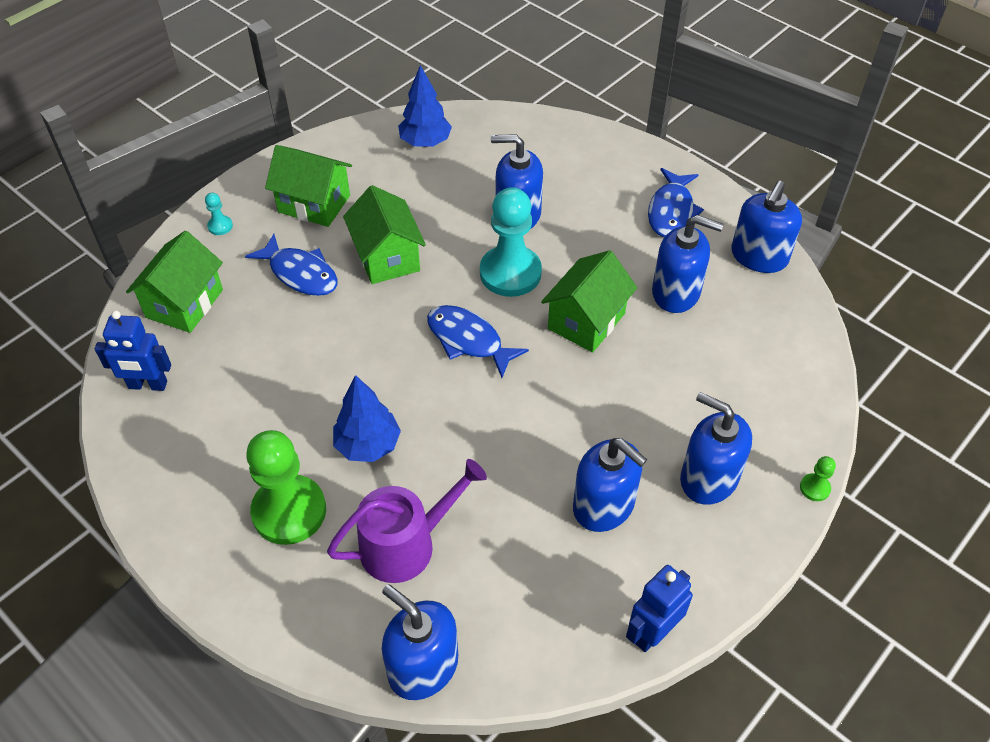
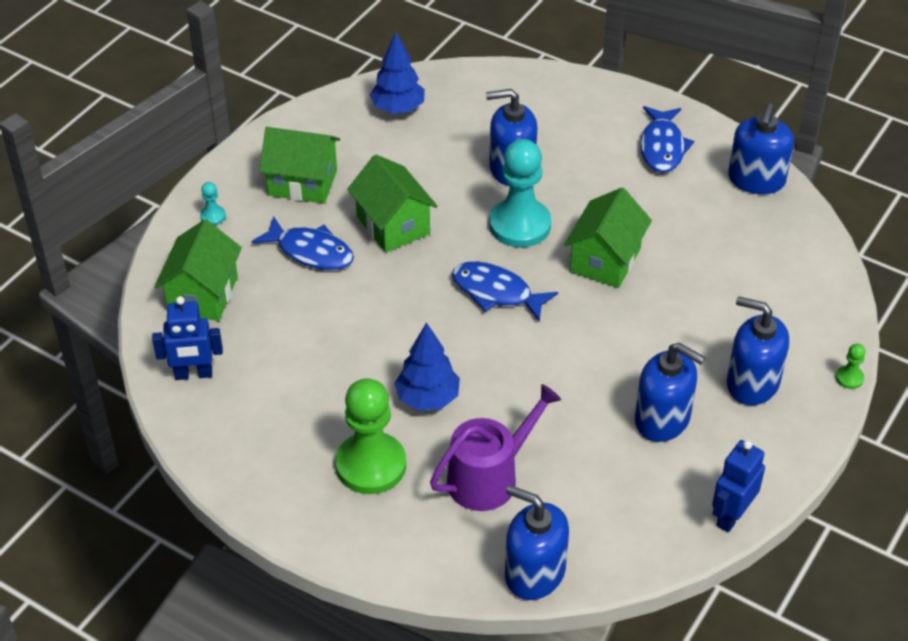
camera: 10 degrees left, 5 degrees down
(676, 292) = (684, 223): blue soap dispenser -> none

